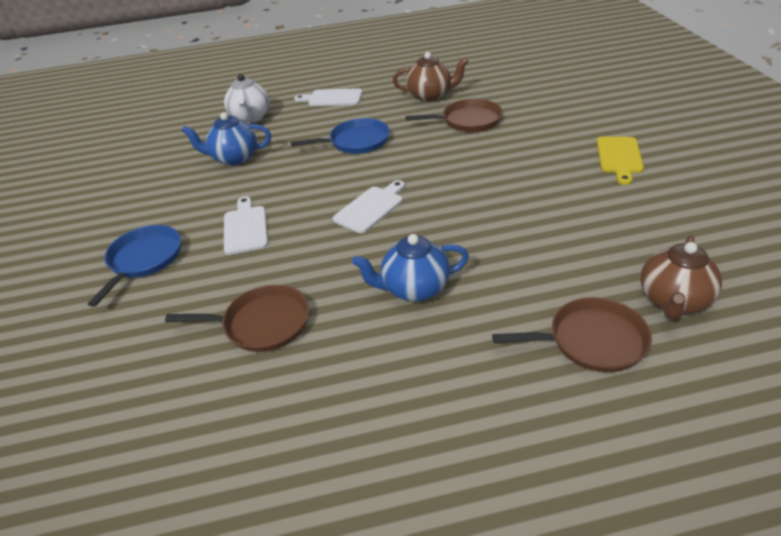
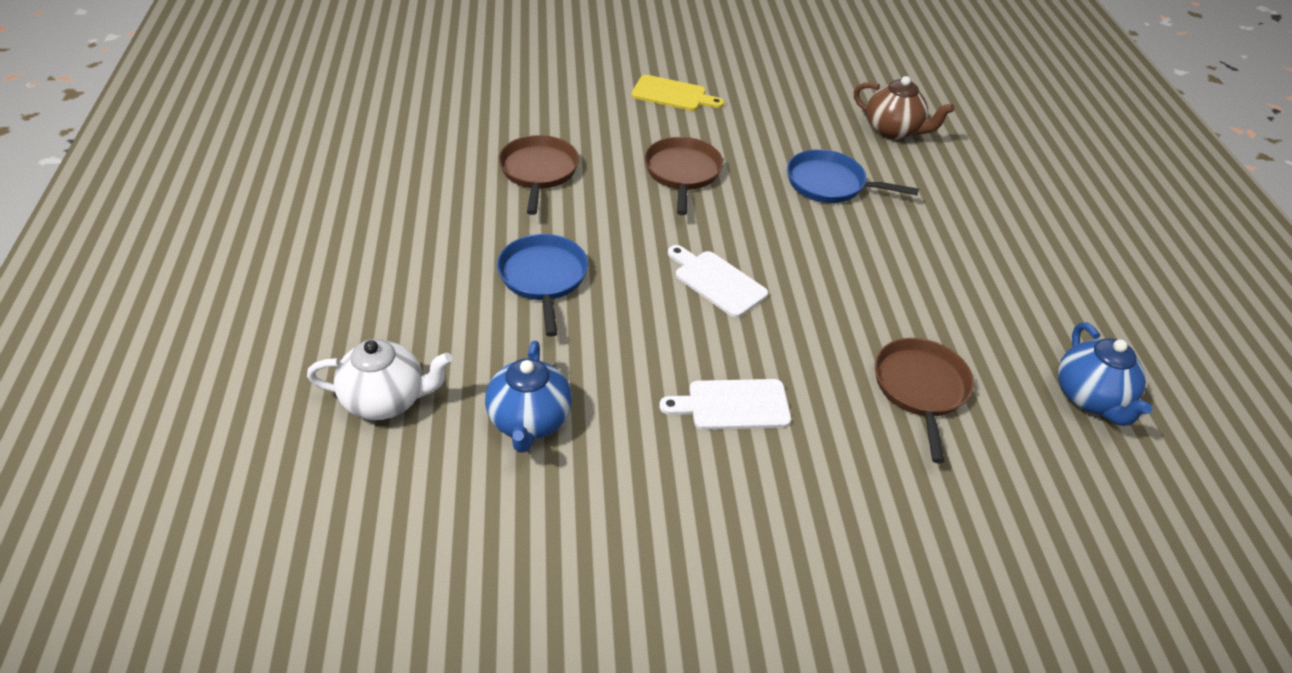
camera: 90 degrees left, 5 degrees up
(144, 260) = (788, 523): blue pan -> blue pan (829, 184)
(332, 98) = (378, 290): white cutting board -> none
(414, 289) = (869, 267): blue teapot -> blue teapot (1090, 398)
(430, 96) = (443, 190): brown teapot -> none
(592, 341) = (938, 180): brown pan -> brown pan (682, 172)

